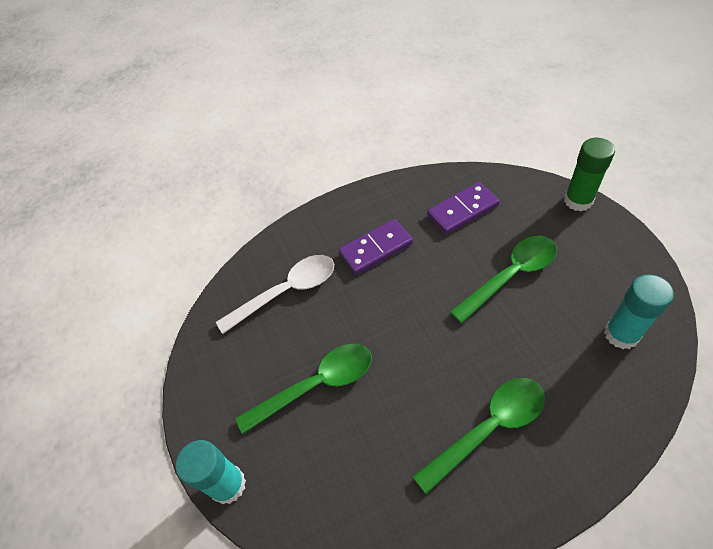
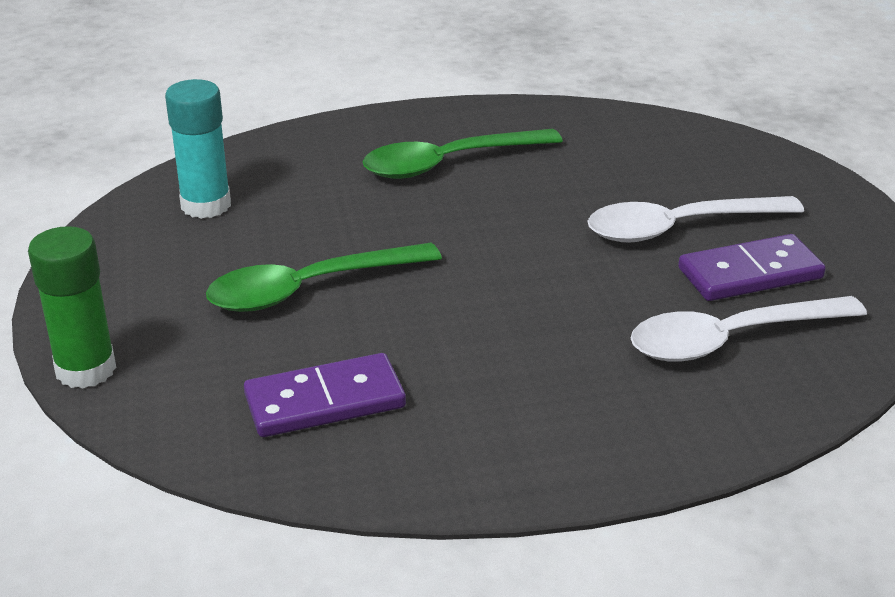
camera: 175 degrees left, 20 degrees down
(228, 485) = (804, 171): turquoise glue stick -> none
(316, 385) = (679, 228): green spoon -> white spoon
(376, 249) = (537, 371): purple domino -> purple domino (750, 273)

